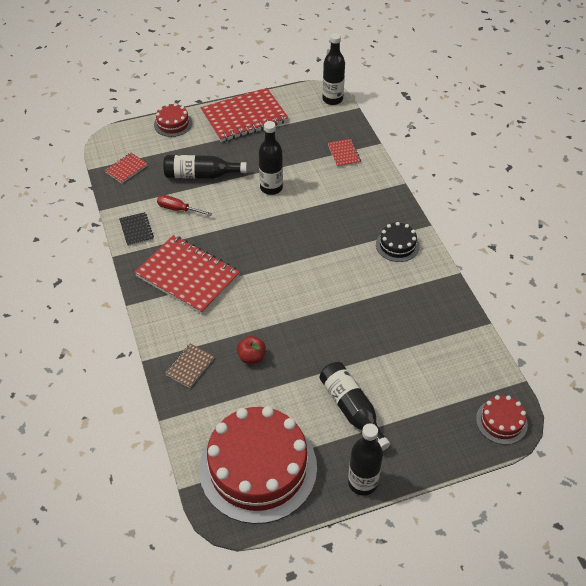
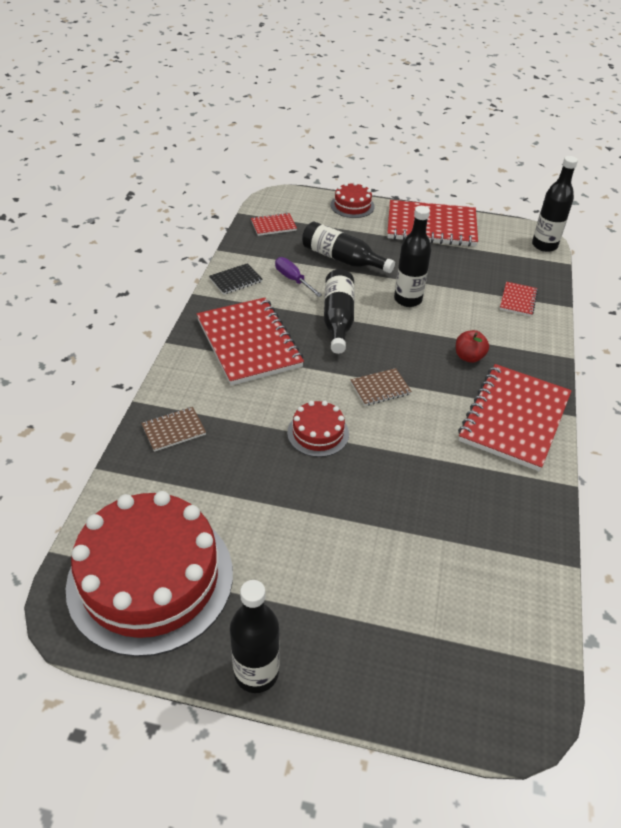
camera: 30 degrees right, 5 degrees down
(136, 230) = (236, 280): black notebook -> black notebook turned 45 degrees clockwise
(178, 209) = (293, 279): red screwdriver -> purple screwdriver
(251, 357) = (246, 454): red apple -> red apple (469, 357)
(301, 266) = (380, 388): none -> brown notebook
(351, 409) = (314, 574): black bottle -> black bottle (338, 319)
(397, 245) = (514, 418): black cake -> red notebook
(501, 421) = (506, 706): red cake -> red cake (318, 433)

